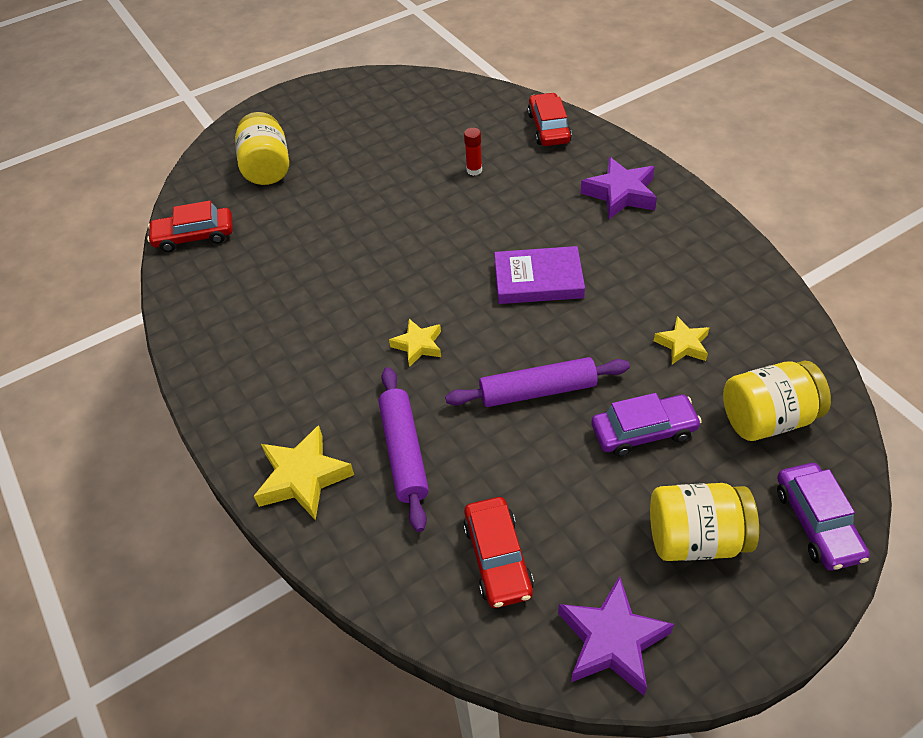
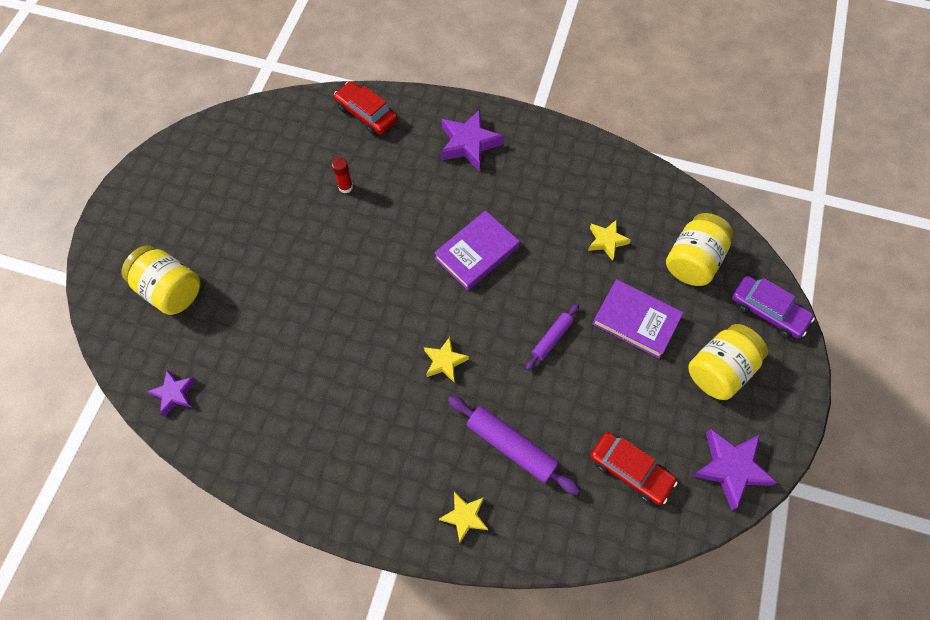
camera: 45 degrees left, 15 degrees up
(194, 236) = (174, 394): red car -> purple star
(303, 478) = (464, 517): yellow star -> yellow star, size x0.62
(537, 391) = (552, 339): purple rolling pin -> purple rolling pin, size x0.59
(643, 431) = (636, 320): purple car -> purple book

